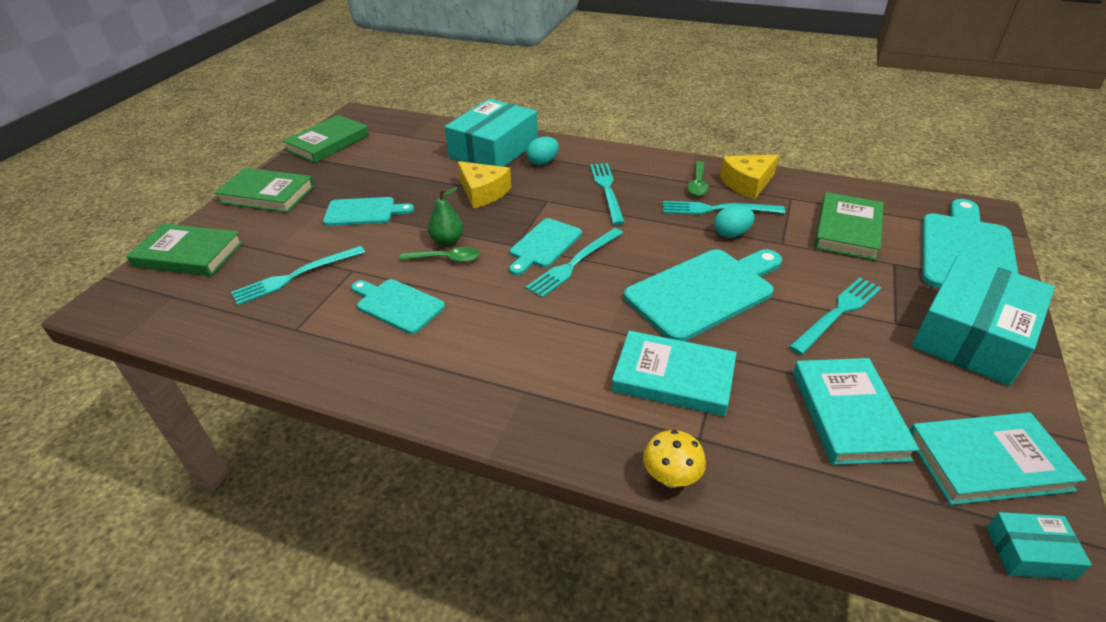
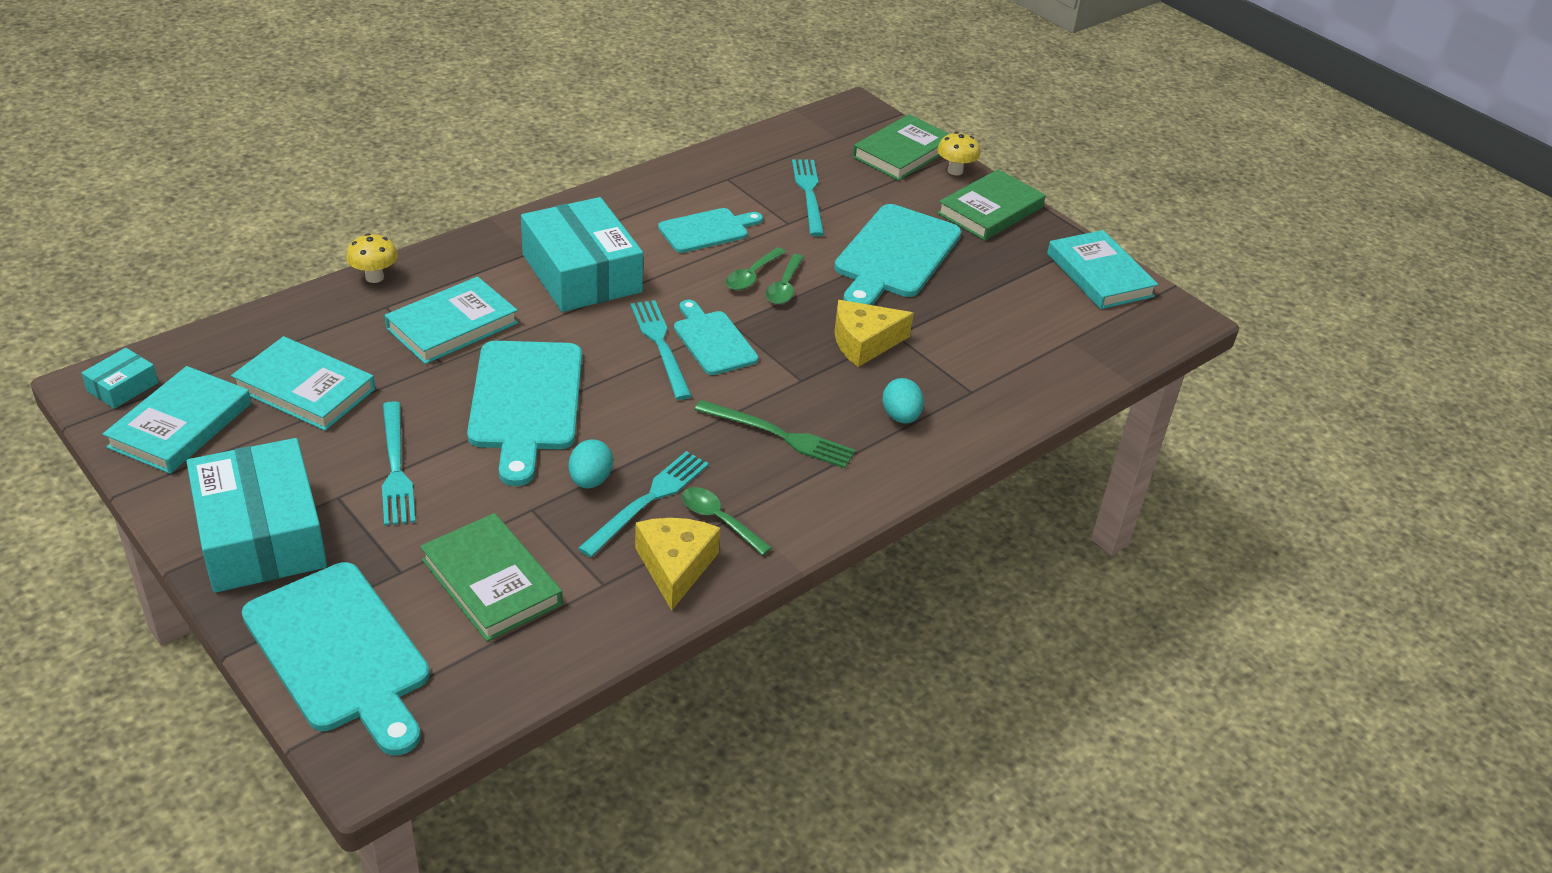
camera: 115 degrees right, 0 degrees up
(210, 223) = (955, 171): none -> yellow mushroom
(328, 143) = (1099, 275): green book -> turquoise book
(363, 212) = (895, 255): turquoise cutting board -> turquoise cutting board, size x1.69
(447, 241) = (784, 287): green pear -> green spoon
(494, 149) = (973, 391): turquoise box -> turquoise box (582, 273)
(607, 190) = (779, 435): turquoise fork -> green fork

